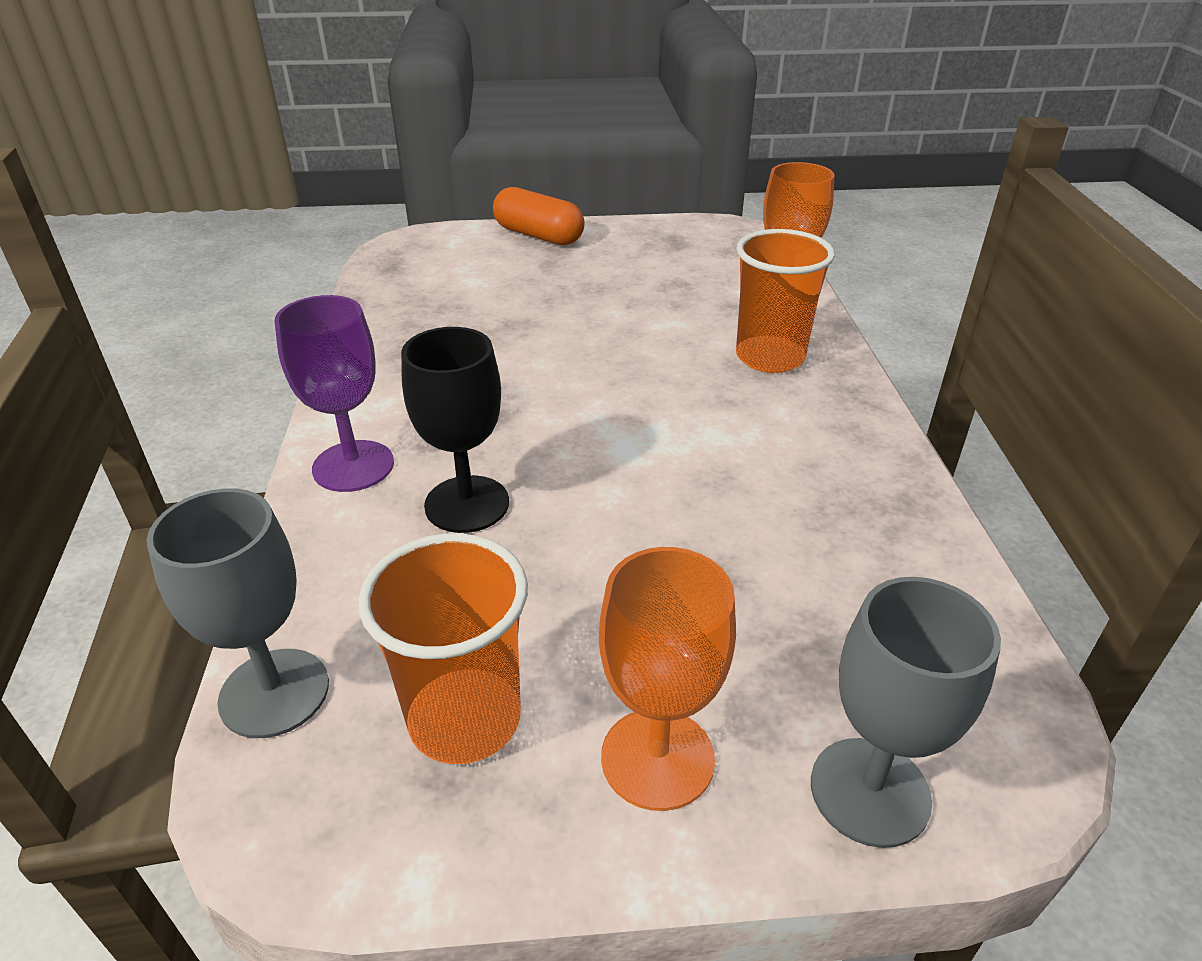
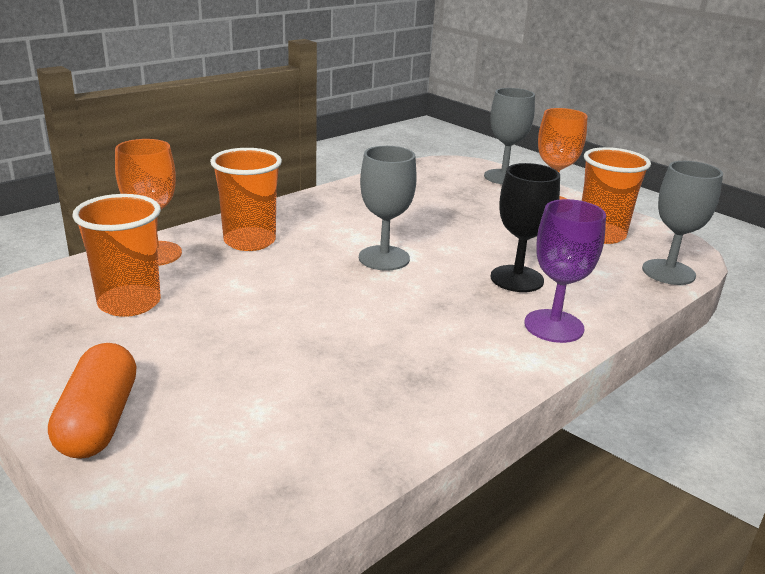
camera: 130 degrees left, 10 degrees down
(635, 427) = (384, 258): none -> grey goblet
(688, 271) = (129, 303): none -> orange cup

